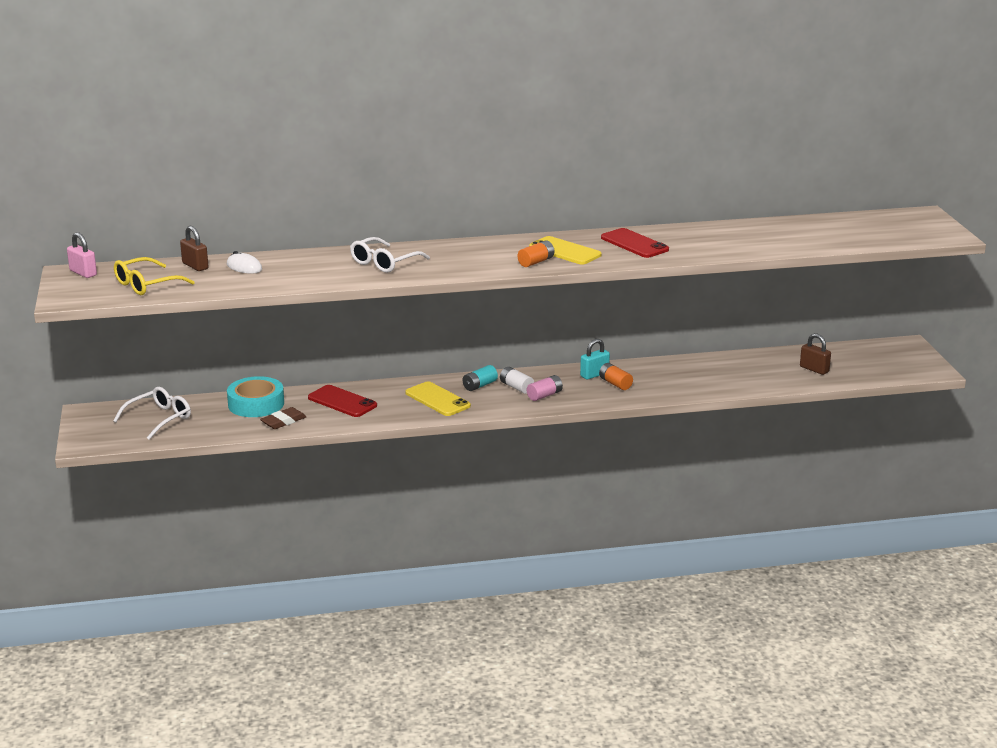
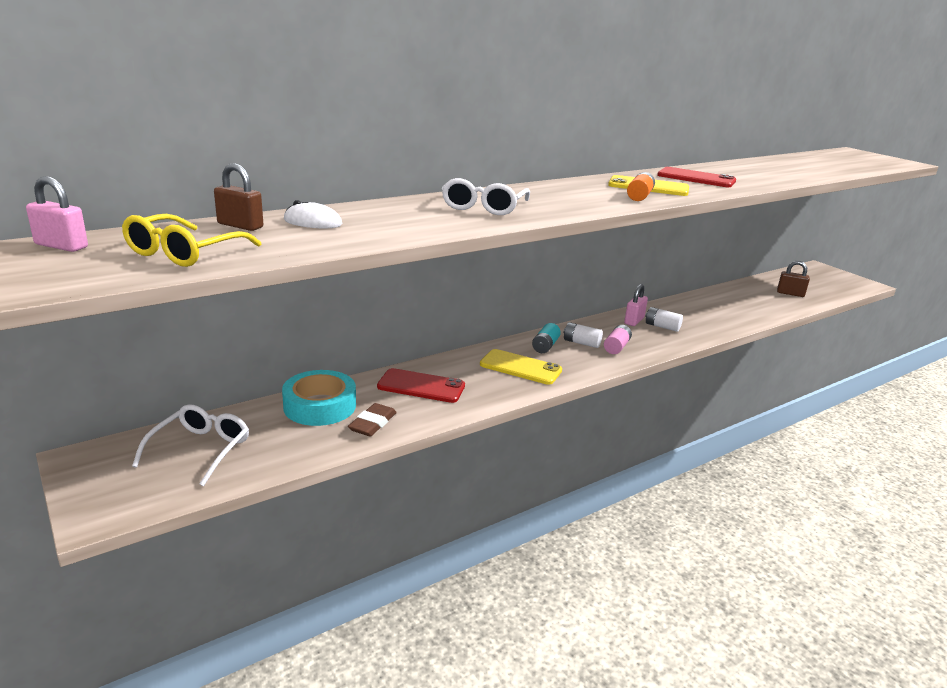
camera: 25 degrees left, 0 degrees up
(594, 374) = (634, 321): turquoise padlock -> pink padlock
(615, 384) = (662, 327): orange battery -> white battery

